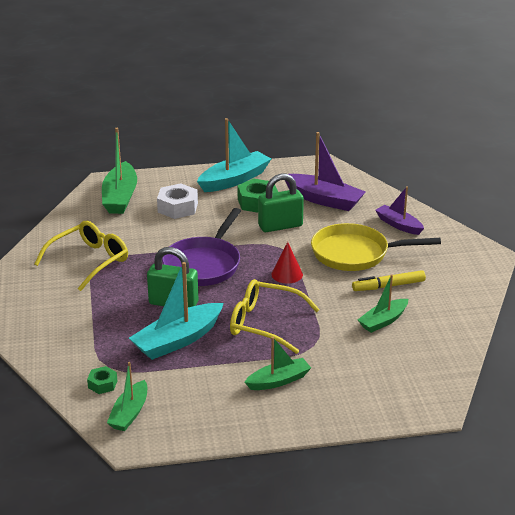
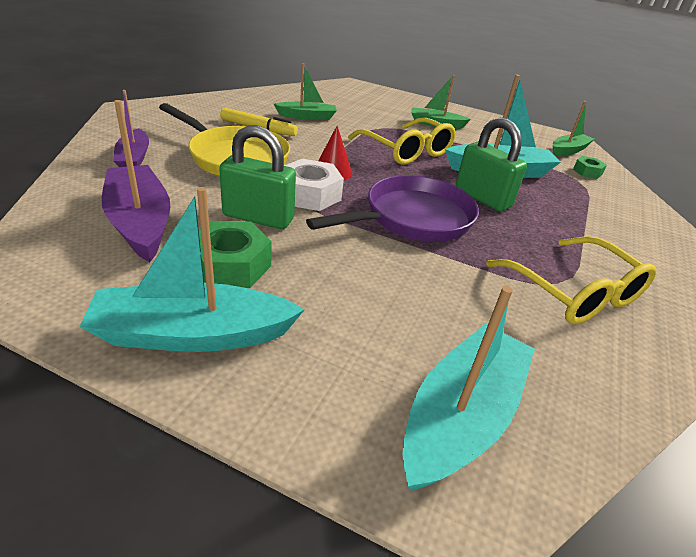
camera: 150 degrees left, 5 degrees up
(89, 261) = (574, 292): yellow glasses -> yellow glasses turned 105 degrees counterclockwise
(120, 197) = (461, 417): green boat -> turquoise boat
(177, 207) = (366, 323): white nut -> white nut (310, 194)

